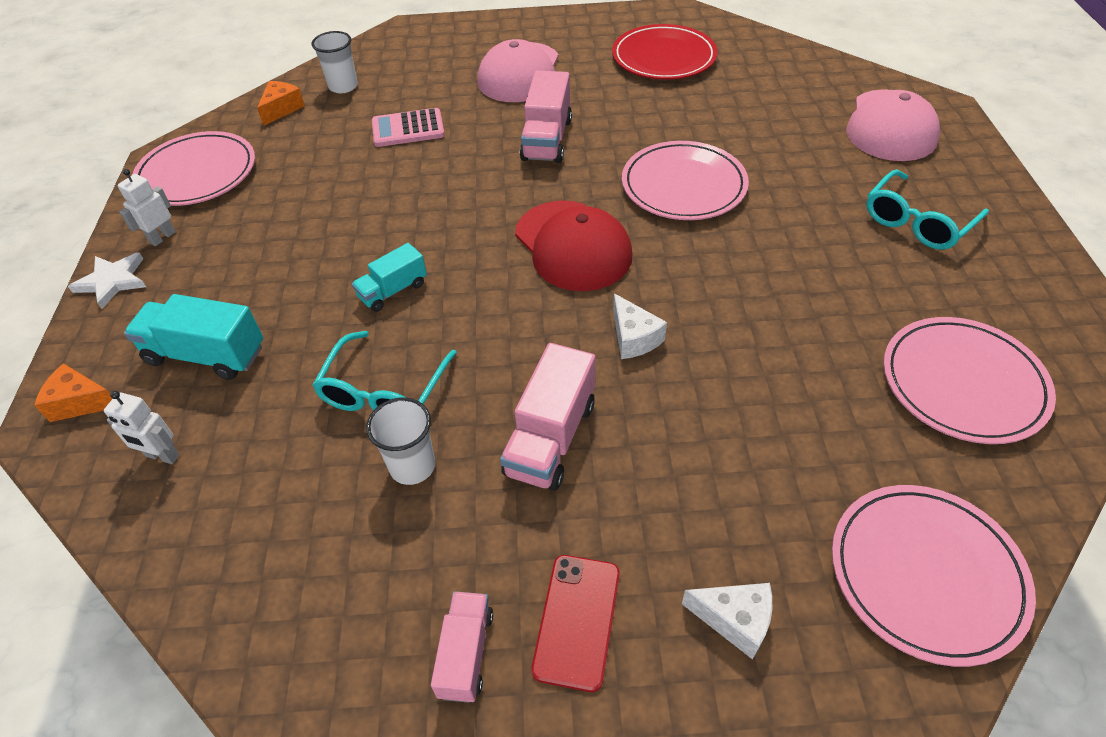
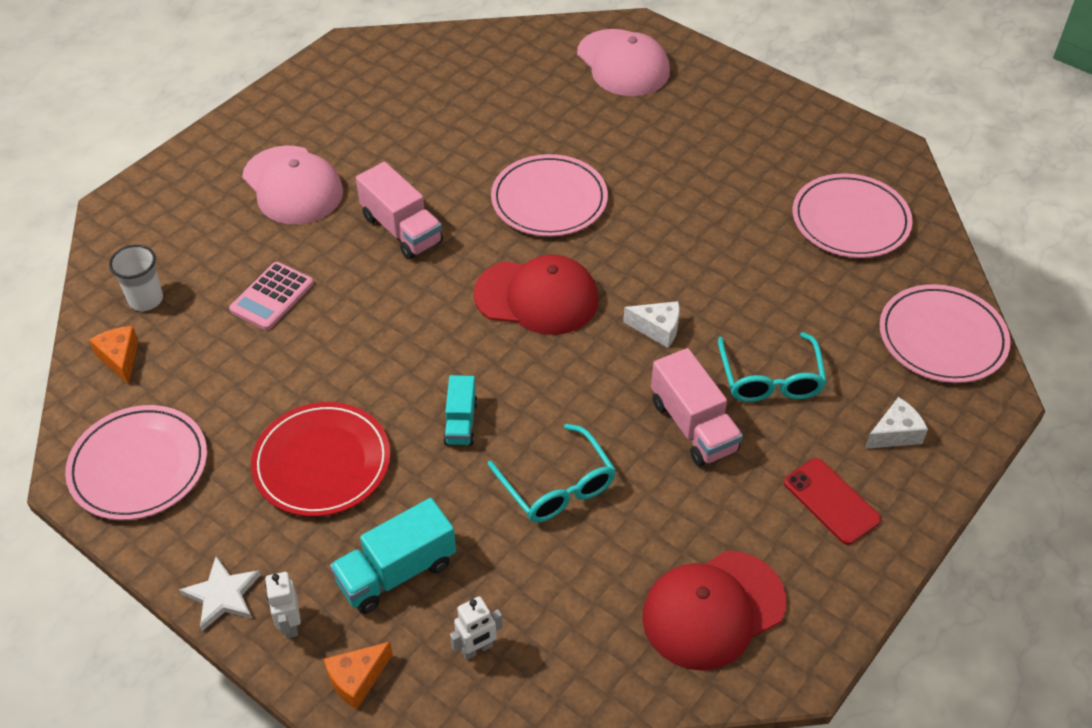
camera: 50 degrees left, 0 degrees up
(162, 237) = (204, 533): white robot -> white robot (290, 624)
(340, 606) = (713, 610): none -> red cap
(412, 466) = (641, 510): white cup -> none
(466, 653) = (804, 566): pink truck -> none
(663, 57) = (393, 99): red plate -> red plate (322, 463)
(917, 222) = (717, 129): turquoise glasses -> turquoise glasses (770, 379)

